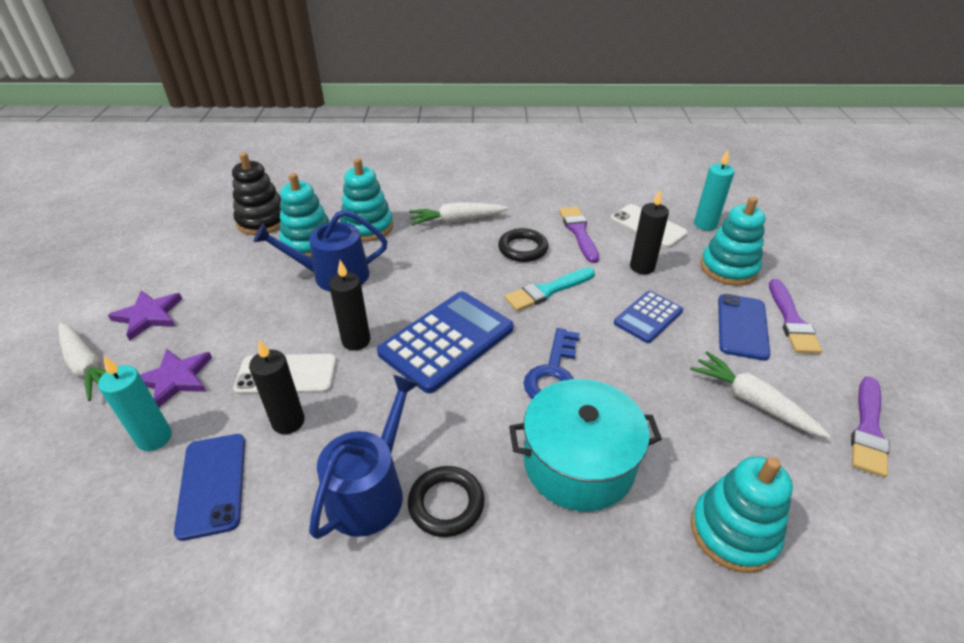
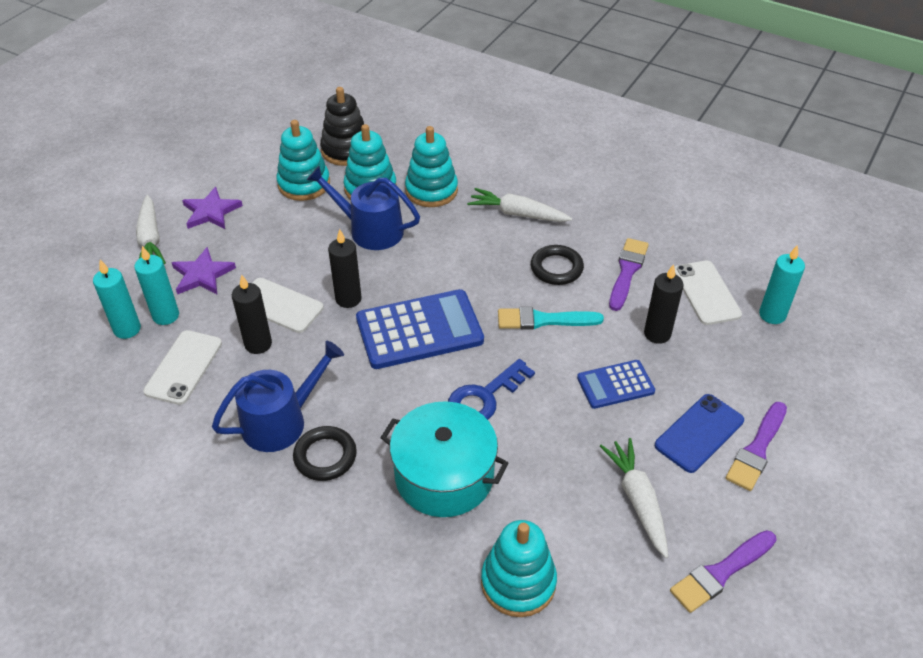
camera: 30 degrees right, 5 degrees up
(110, 473) = (127, 329): none -> turquoise candle
(212, 484) = (183, 367): blue phone -> white phone
(728, 268) = (747, 371): turquoise stacking toy -> turquoise stacking toy (304, 184)

